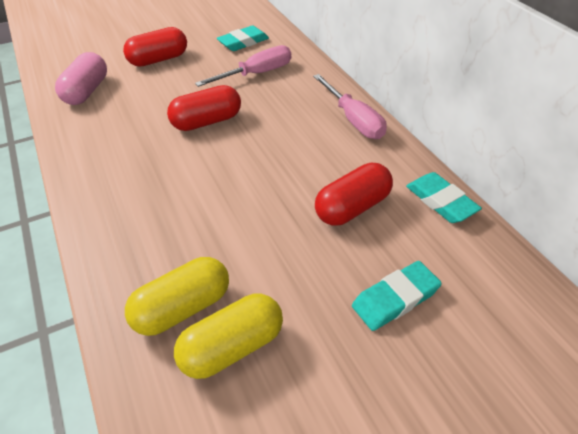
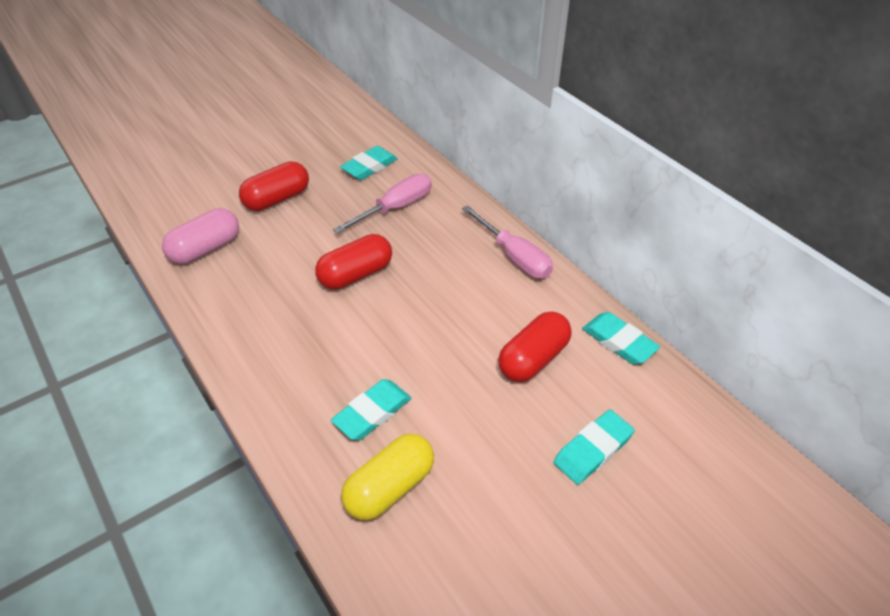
camera: 10 degrees left, 0 degrees up
(87, 91) = (205, 249): pink capsule -> pink capsule turned 45 degrees clockwise
(186, 237) = (372, 413): none -> turquoise eraser
(232, 347) = (449, 519): yellow capsule -> none

